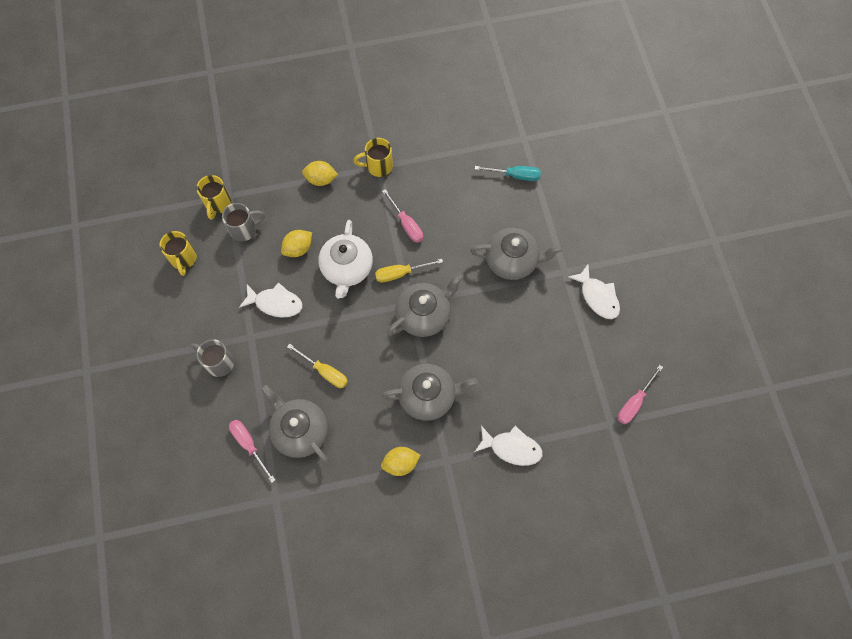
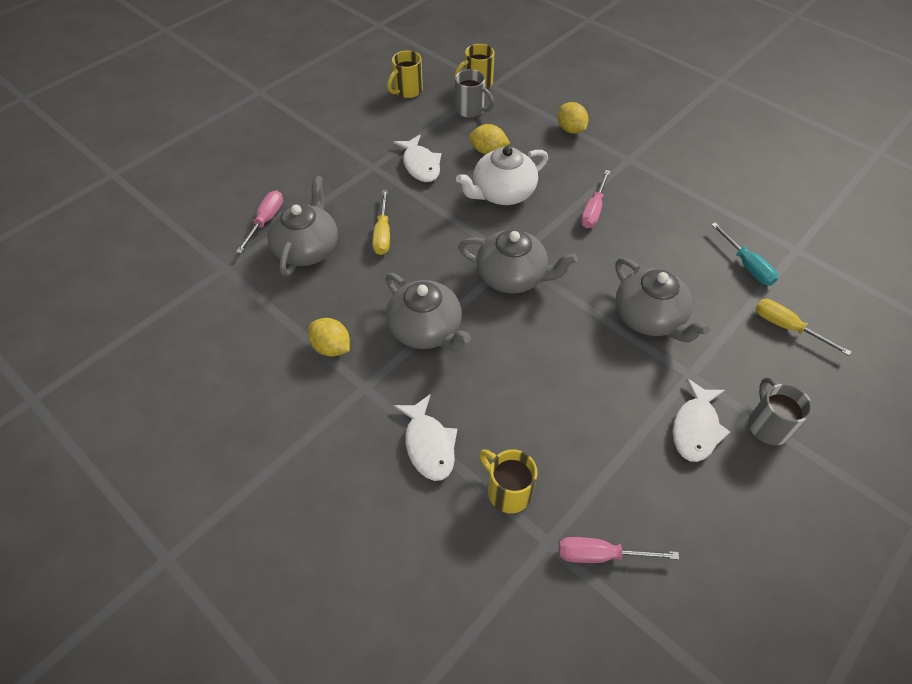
camera: 55 degrees right, 15 degrees down
(218, 362) = (330, 160): grey mug -> grey mug (768, 425)
(378, 166) = (628, 158): yellow mug -> yellow mug (507, 491)
(400, 273) = (538, 234): yellow screwdriver -> yellow screwdriver (787, 327)

